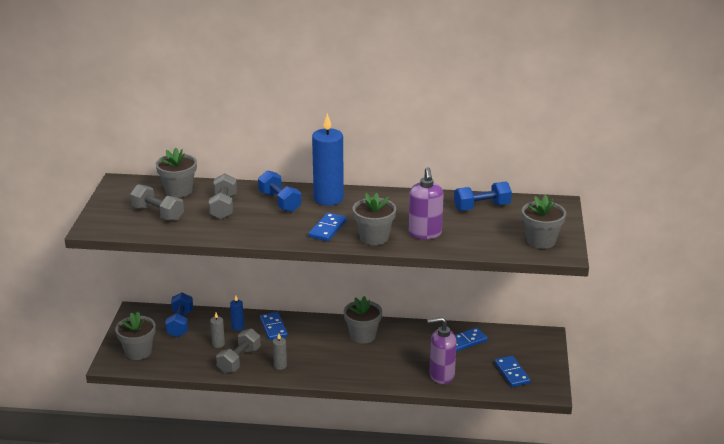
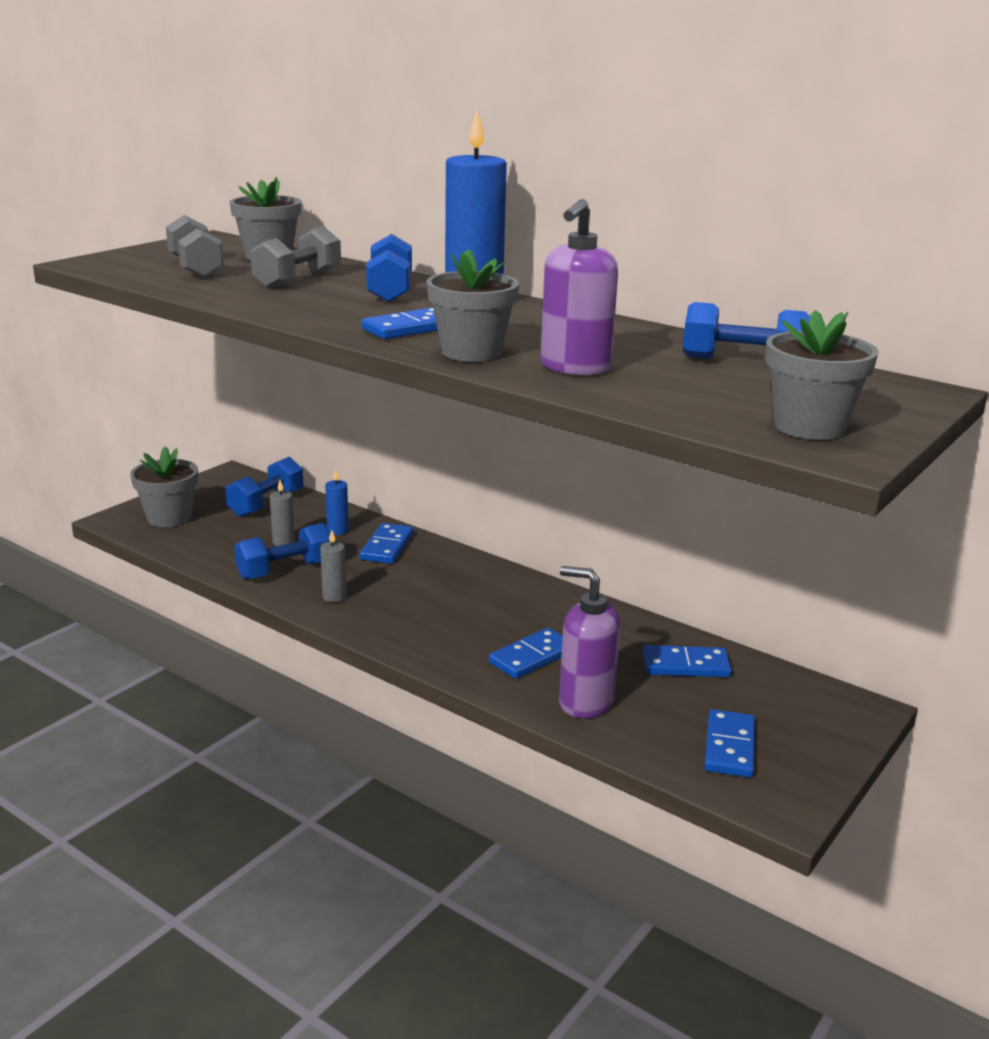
camera: 30 degrees right, 5 degrees down
(239, 360) = (285, 570): grey dumbbell -> blue dumbbell
(362, 336) = (512, 599): grey flower pot -> none
(400, 362) = (531, 657): none -> blue domino

